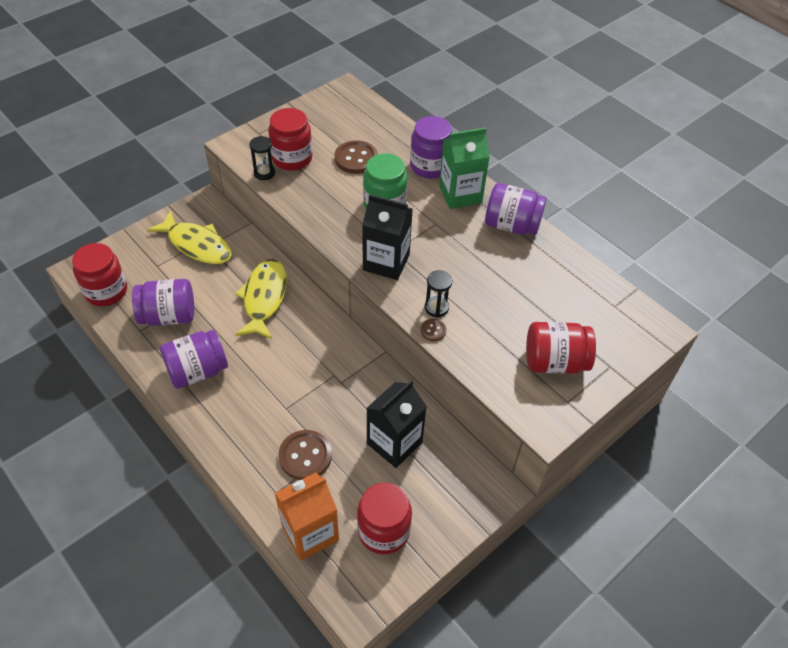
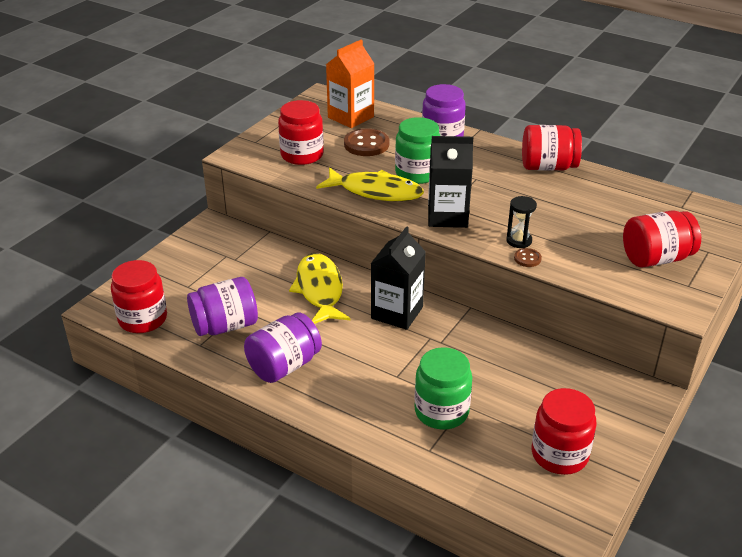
camera: 15 degrees left, 15 degrees down
(197, 245) = (221, 260): yellow fish -> yellow fish (375, 191)
(264, 173) = (280, 171): black hourglass -> none
(305, 456) = (441, 411): brown button -> green jar
(310, 532) = (486, 475): orange carton -> orange carton (350, 117)
(394, 443) = (525, 379): black carton -> black carton (397, 312)
(460, 194) = (485, 153): green carton -> none
(511, 225) = (548, 167): purple jar -> red jar

